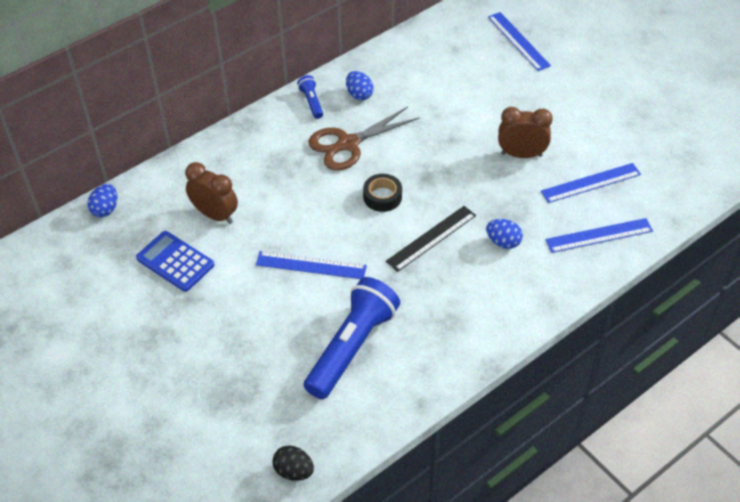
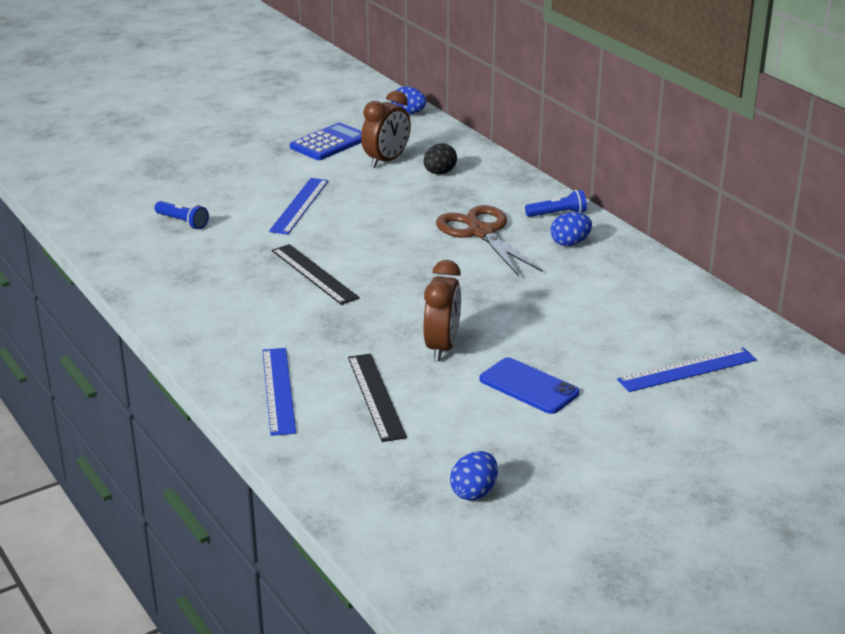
camera: 95 degrees right, 20 degrees down
(294, 471) = (59, 191): black egg -> black egg (439, 173)
(352, 347) = (182, 222): blue flashlight -> blue flashlight, size x0.44
(382, 197) = (389, 248): black tape -> none
(503, 242) = (292, 319): blue egg -> blue egg (474, 492)
(557, 110) = (528, 386): none -> blue phone
(591, 183) = (375, 396): blue ruler -> black ruler

